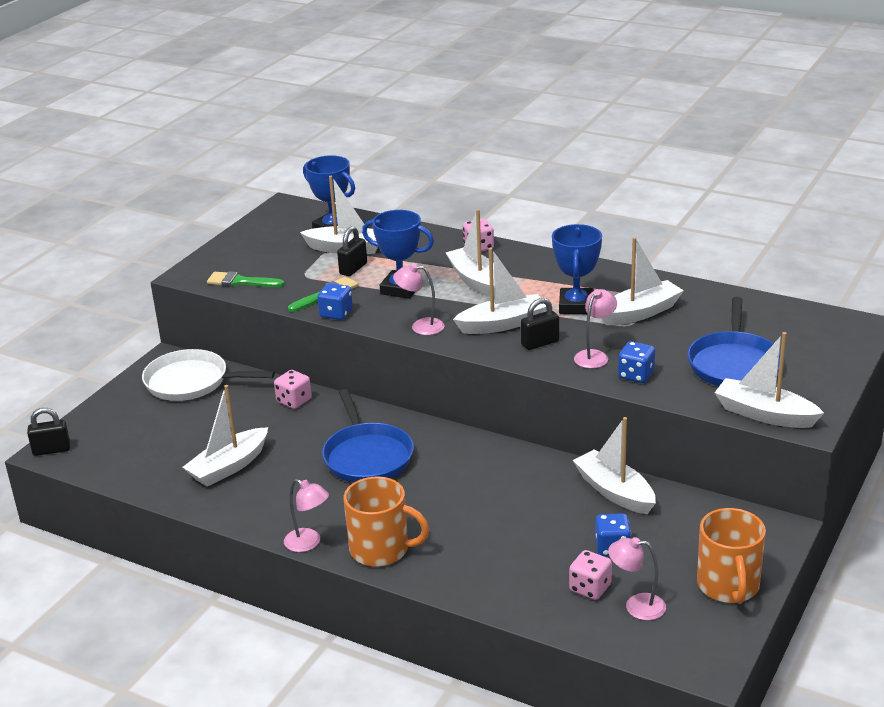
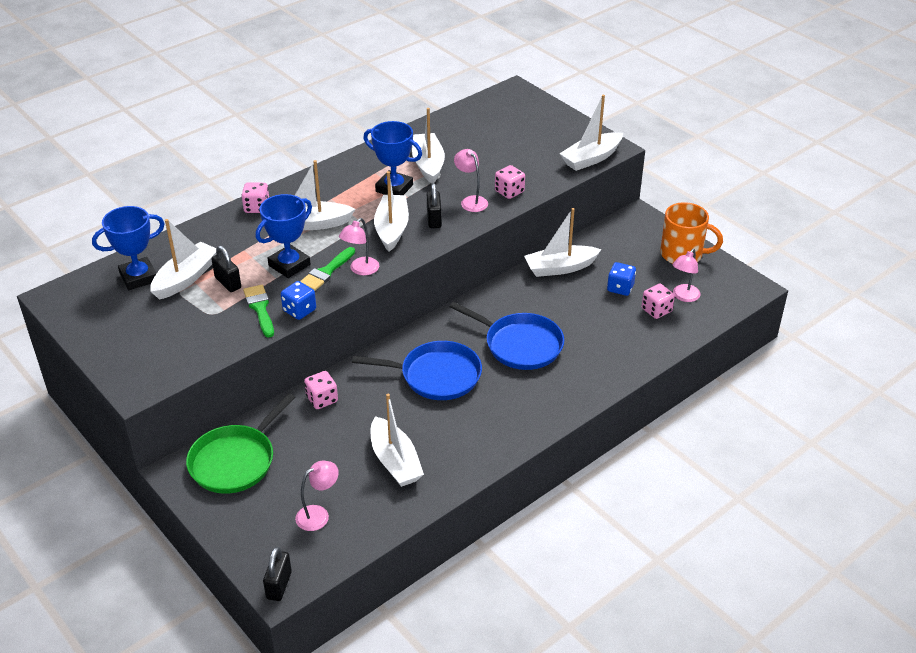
camera: 70 degrees left, 10 degrees up
(191, 382) = (235, 461): white pan -> green pan
(240, 282) = (186, 356): green brush -> green brush (326, 272)
(308, 543) = (532, 435): pink lamp -> pink lamp (318, 514)
(381, 550) = (562, 397): orange mug -> none
(636, 375) = (509, 192): blue dice -> pink dice
(734, 364) = (524, 150): blue pan -> blue pan (520, 345)

